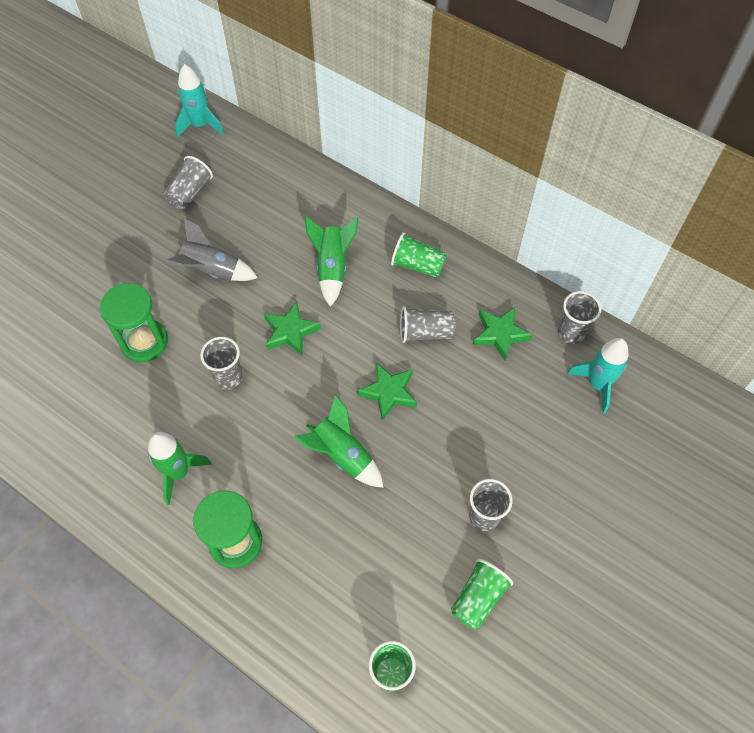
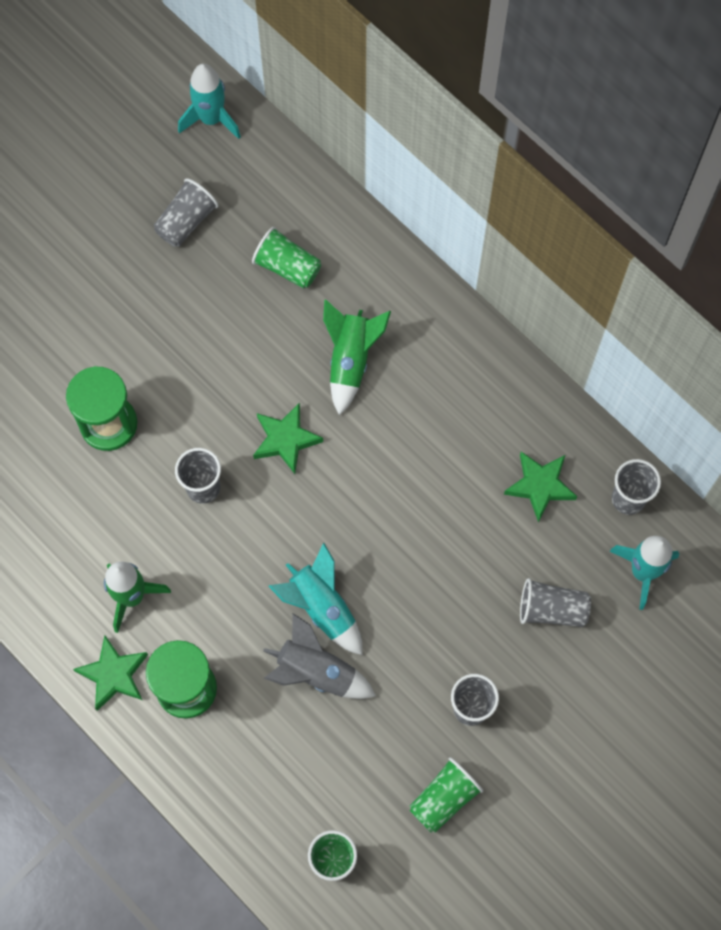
camera: 10 degrees right, 10 degrees up
(212, 271) = (201, 340): grey rocket -> grey rocket (316, 672)
(342, 455) = (322, 607): green rocket -> turquoise rocket
(388, 393) = (390, 539): green star -> green star (113, 675)
(417, 265) = (458, 374): green cup -> green cup (287, 267)
(425, 332) = (449, 468): grey cup -> grey cup (552, 609)

